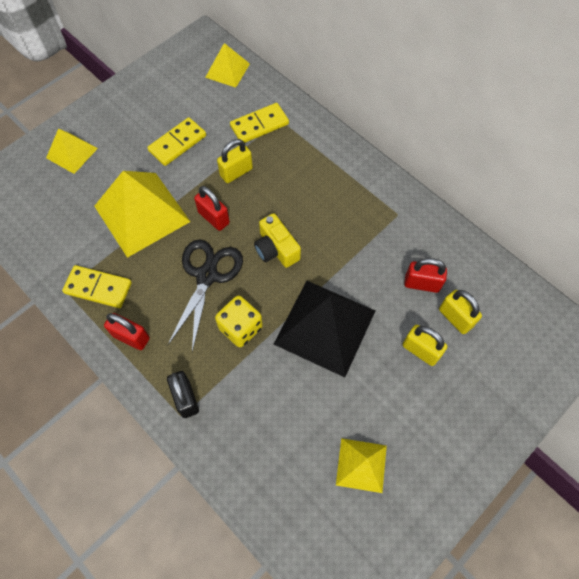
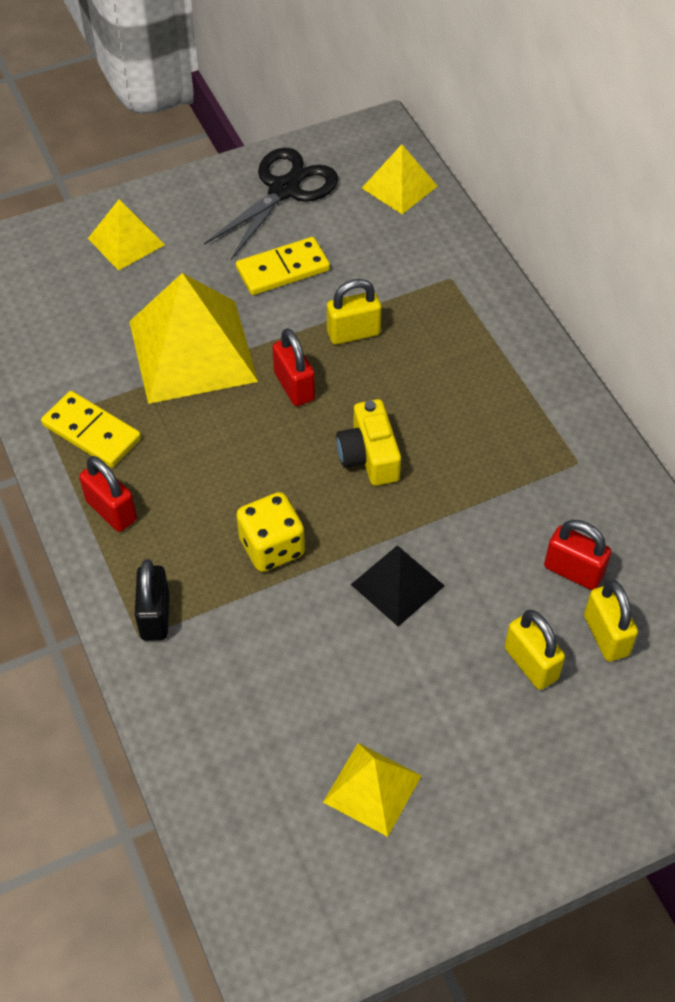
camera: 20 degrees right, 10 degrees down
(207, 276) = (252, 462): black scissors -> black scissors (284, 190)
(259, 125) = (416, 276): yellow domino -> none
(325, 327) = (397, 585): black pyramid -> black pyramid, size x0.54

